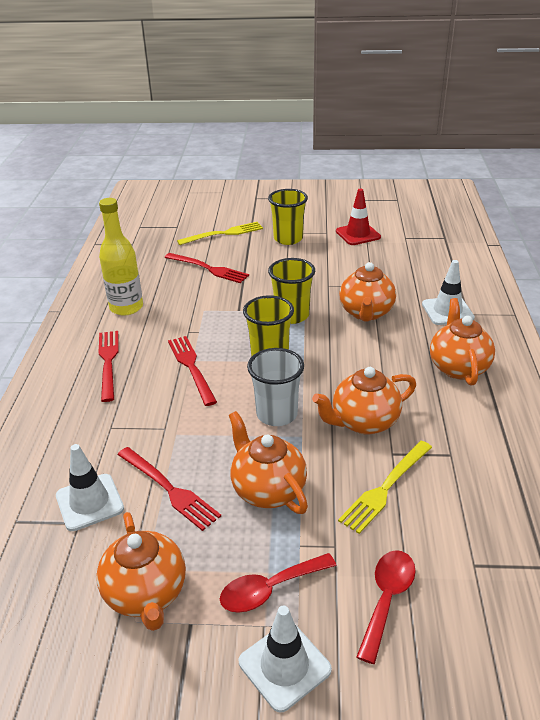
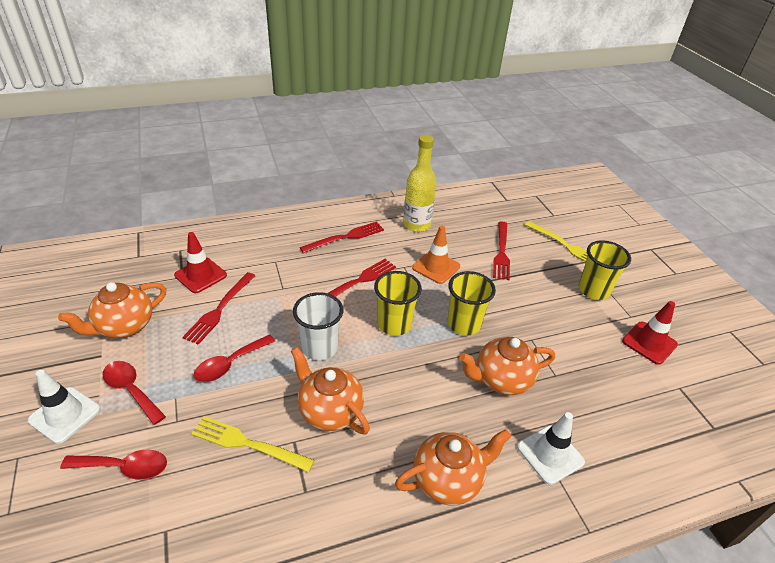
camera: 65 degrees right, 5 degrees up
(89, 502) = (200, 275): white traffic cone -> red traffic cone
(203, 311) = (436, 267): none -> orange traffic cone
(267, 490) = (230, 364): orange teapot -> red spoon

